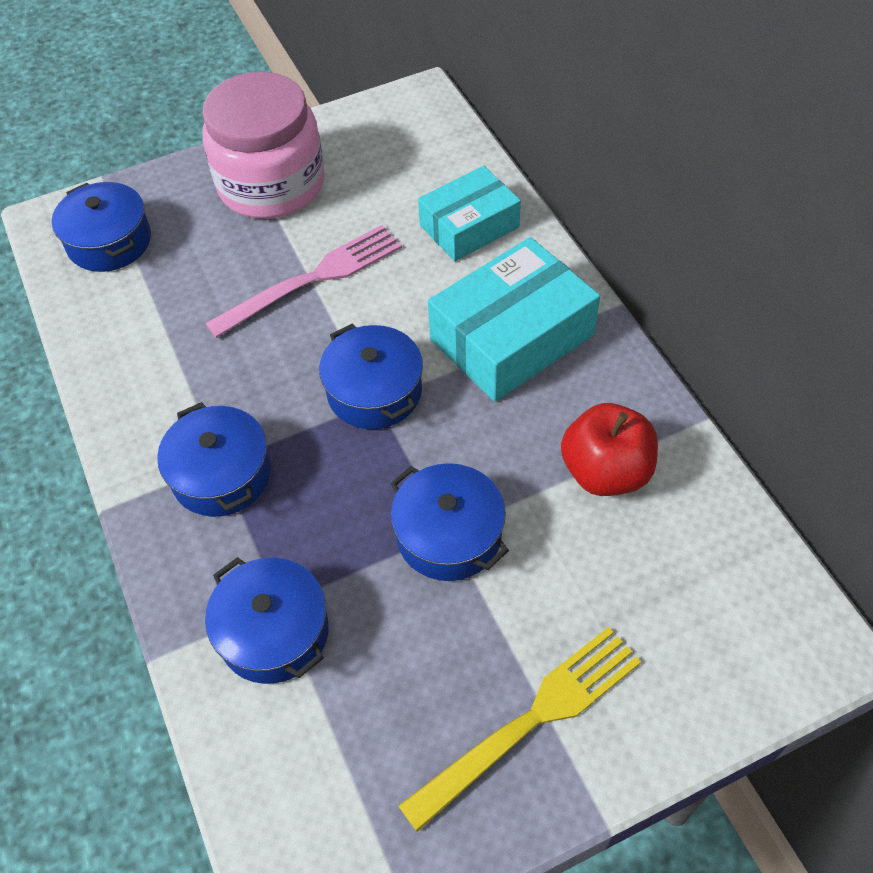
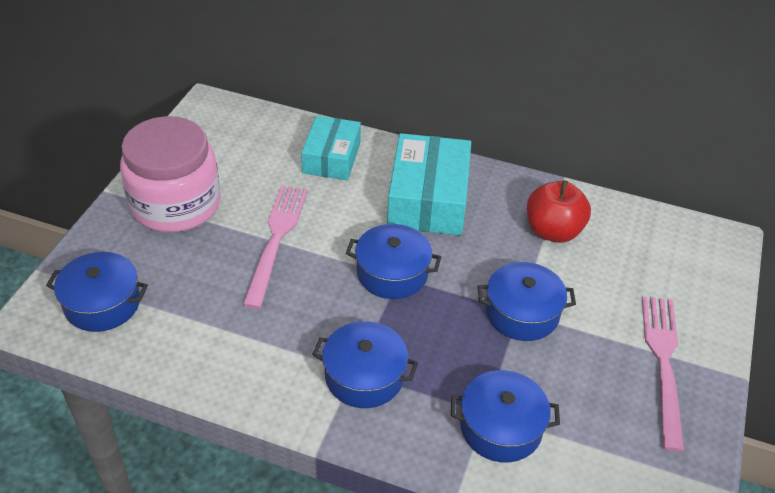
camera: 50 degrees left, 10 degrees down
(532, 719) = (663, 362): yellow fork -> pink fork

